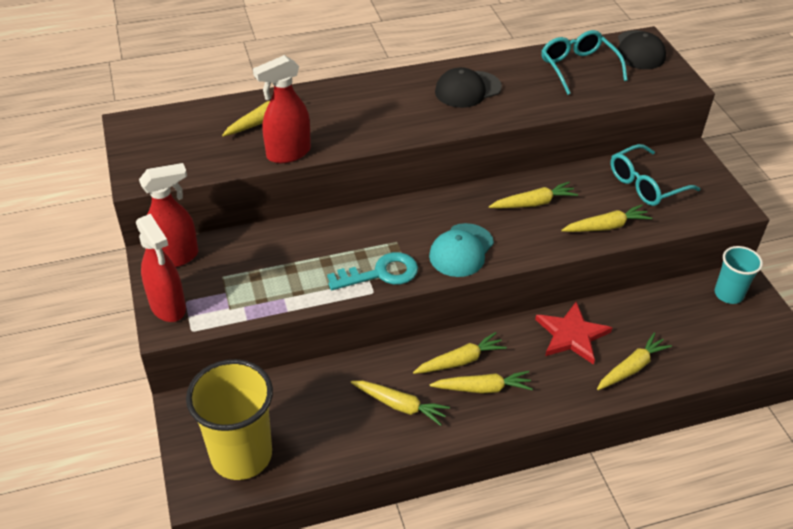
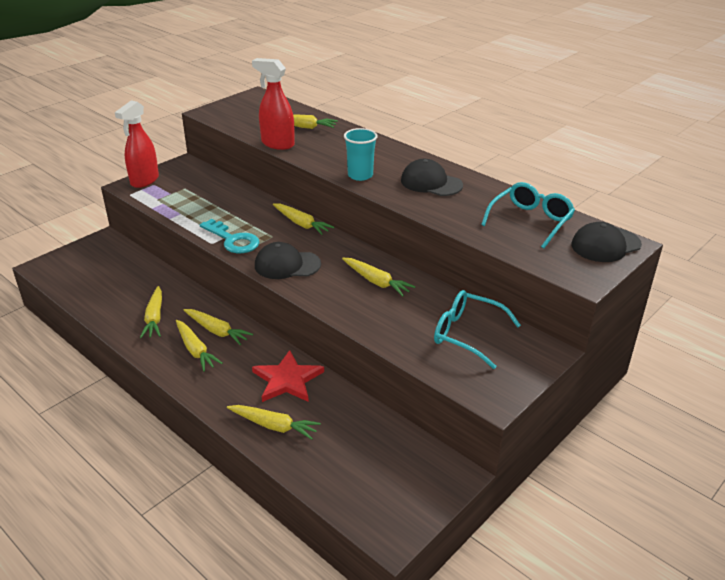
camera: 60 degrees right, 10 degrees down
(175, 257) = (189, 168): red spray bottle -> none
(241, 455) = (76, 271): yellow cup -> none
(461, 250) = (287, 265): turquoise cap -> black cap
(606, 226) = (384, 326): yellow carrot -> yellow carrot (301, 224)
(728, 294) = (424, 468): turquoise cup -> turquoise cup (360, 175)

